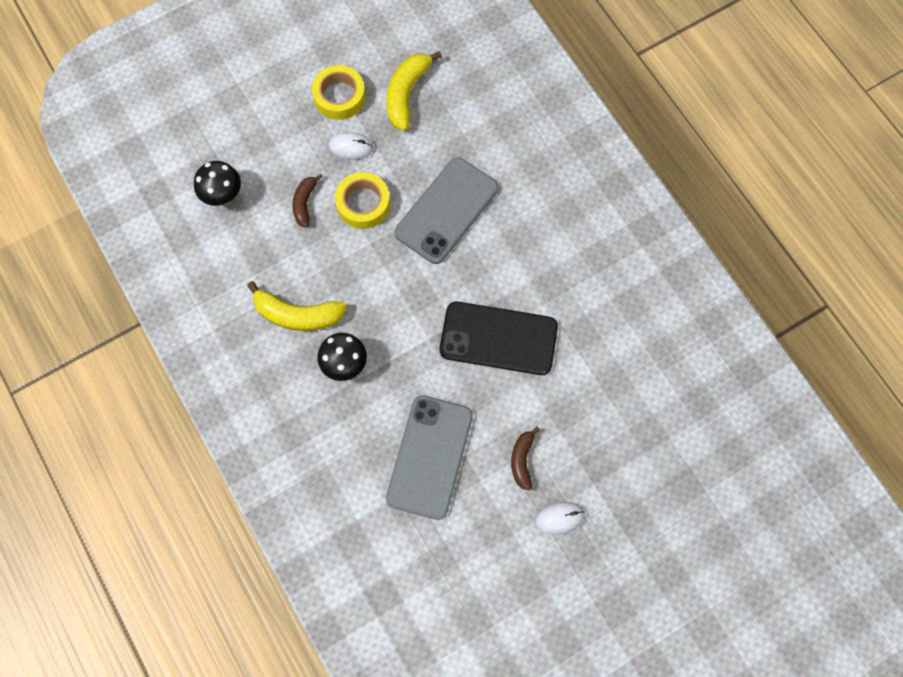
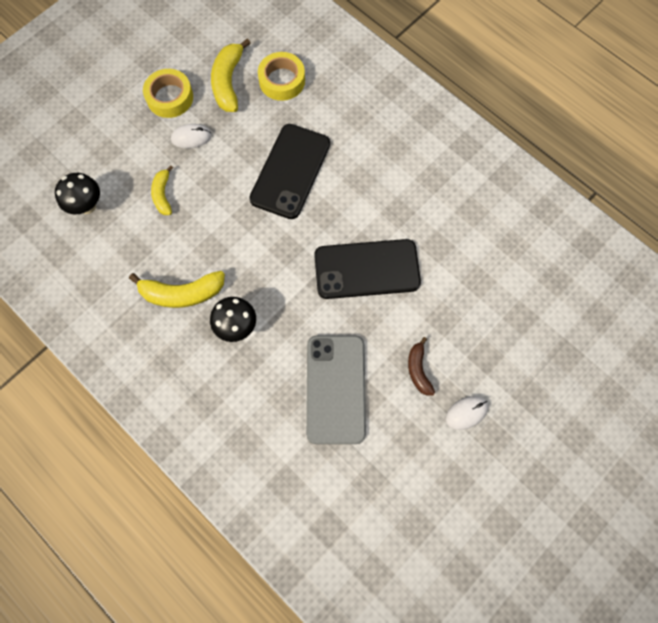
camera: 15 degrees left, 0 degrees up
(305, 203) = (163, 195): brown banana -> yellow banana
(363, 204) = (215, 183): yellow tape -> yellow tape (282, 81)
(446, 210) = (290, 171): grey phone -> black phone

